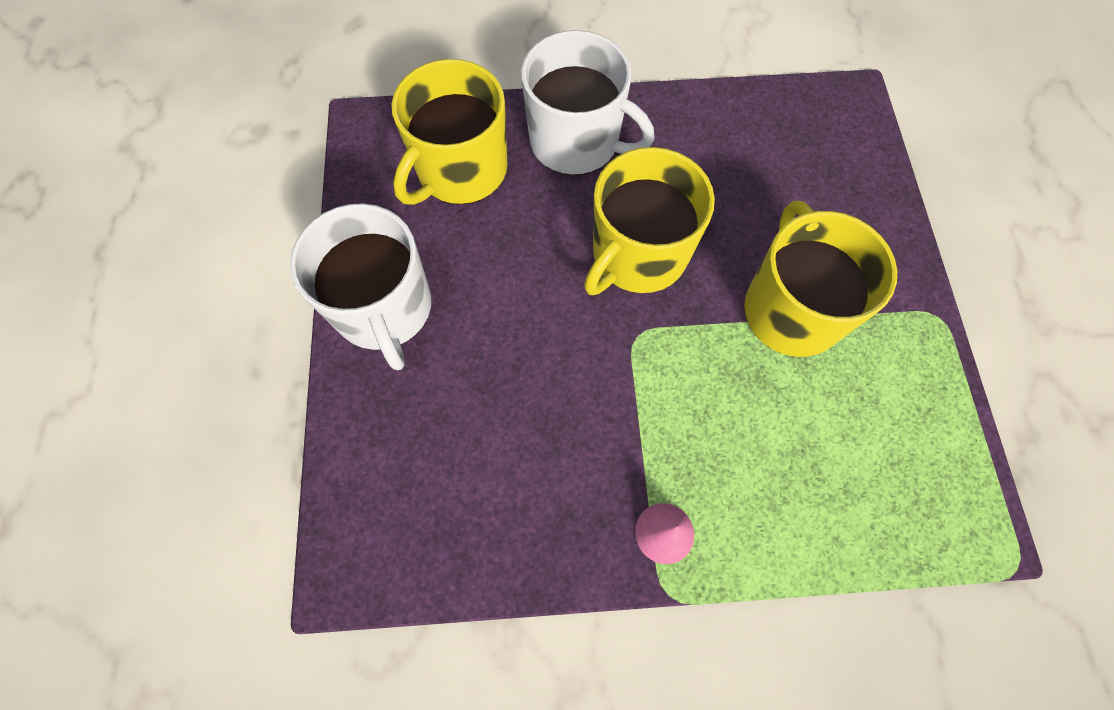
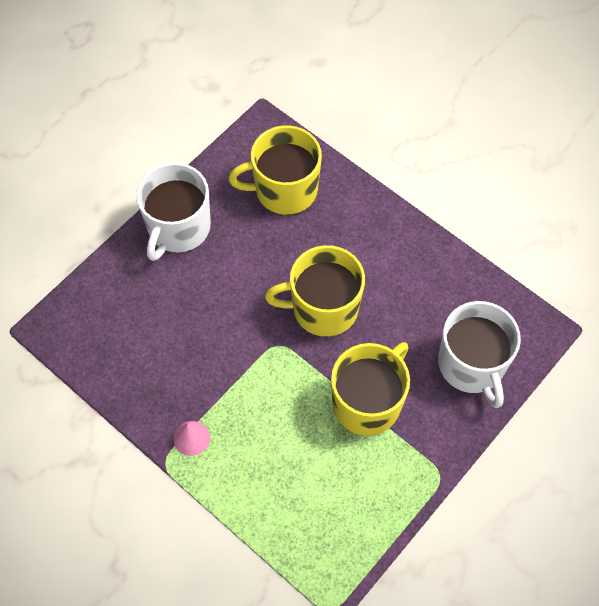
camera: 45 degrees right, 5 degrees down
(576, 142) = (359, 224): white mug -> white mug (472, 365)

